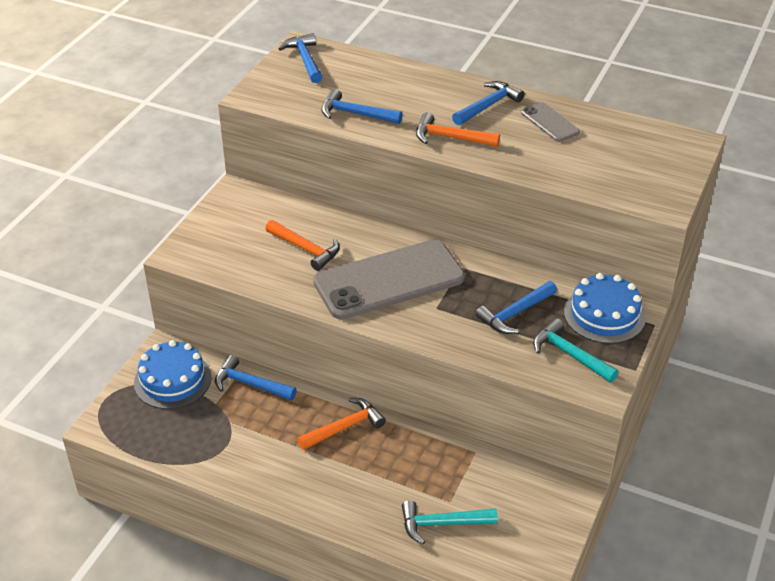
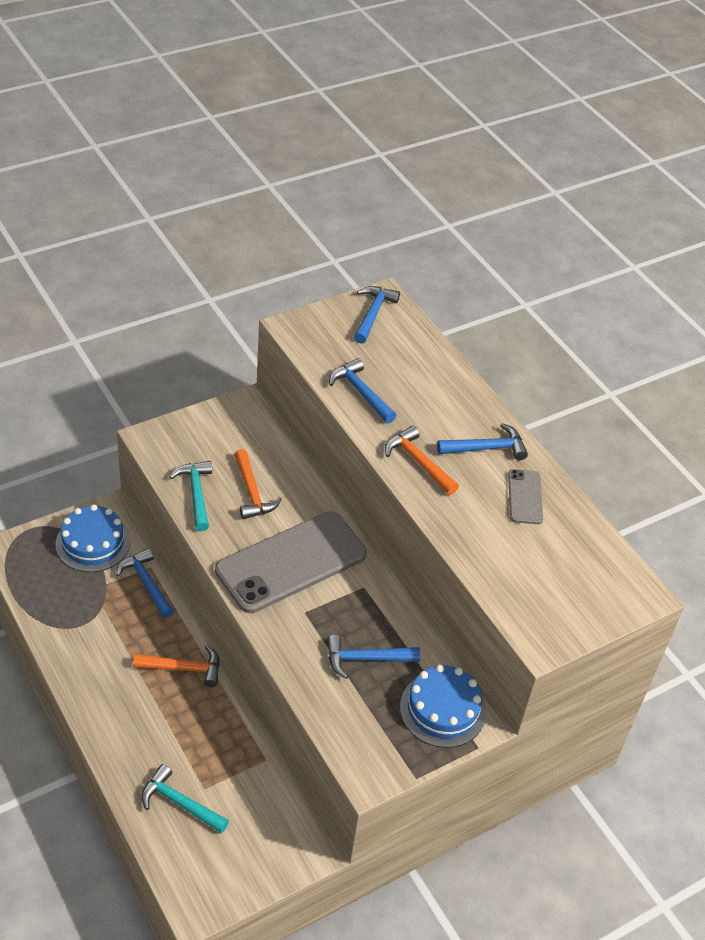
camera: 30 degrees right, 5 degrees up
(389, 280) = (291, 562): grey phone -> grey phone turned 45 degrees counterclockwise
(569, 354) = (373, 726): turquoise hammer -> turquoise hammer (196, 494)

